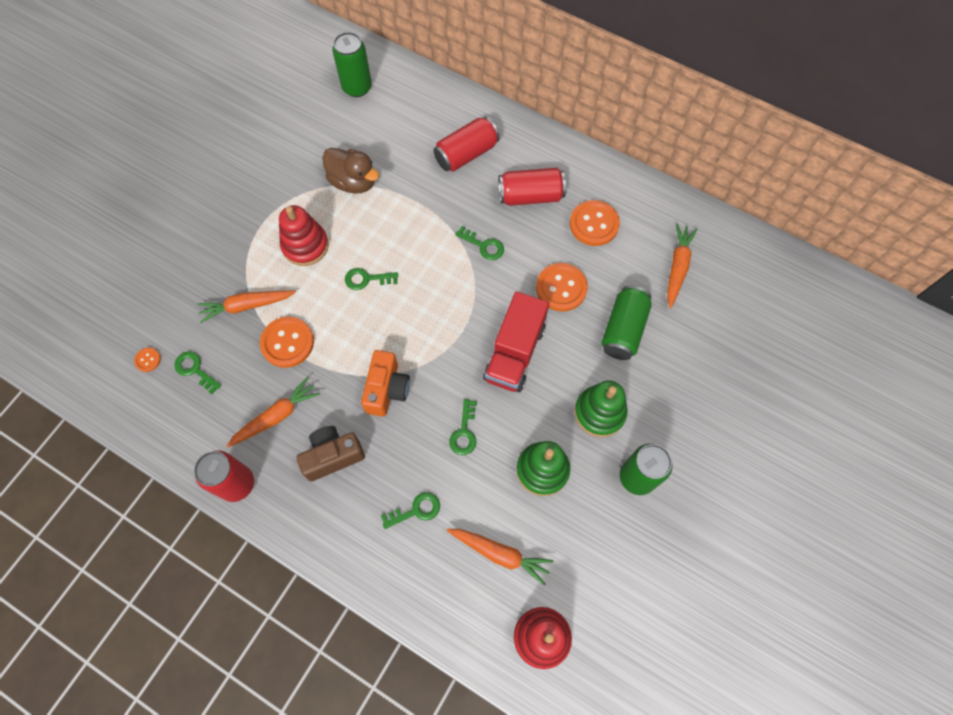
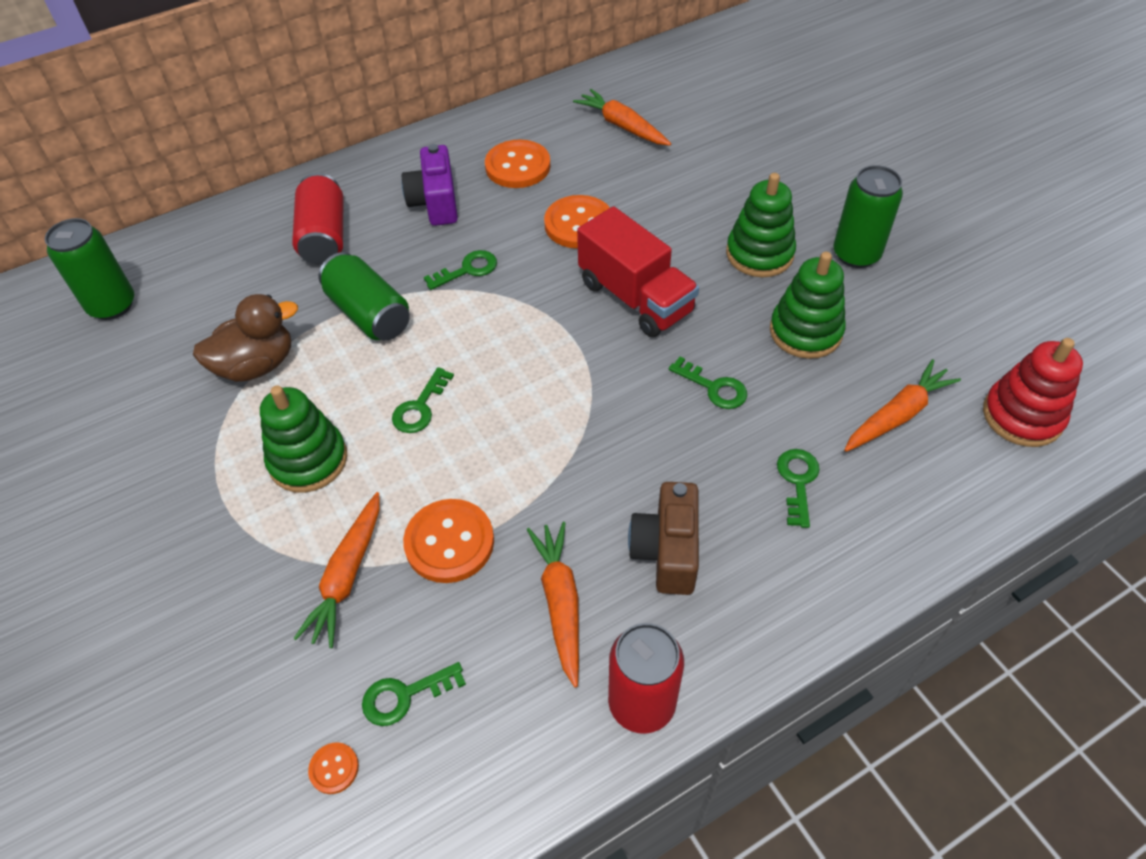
camera: 60 degrees left, 15 degrees down
(305, 245) = (308, 460): red stacking toy -> green stacking toy
(387, 389) = (603, 447): orange camera -> none
(530, 196) = (435, 203): red can -> purple camera
(623, 330) = (668, 195): green can -> green can (369, 313)

